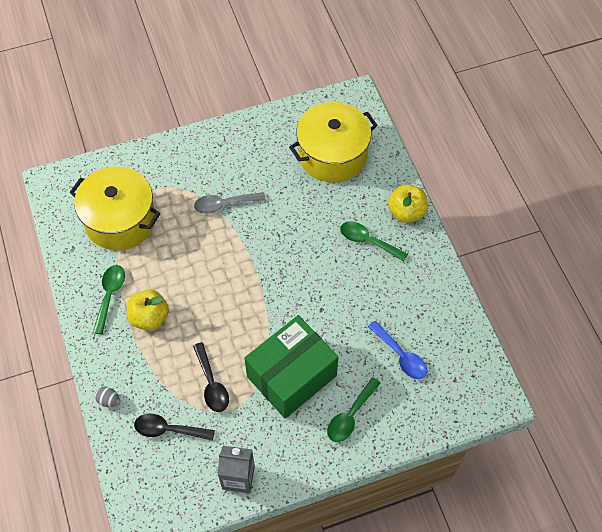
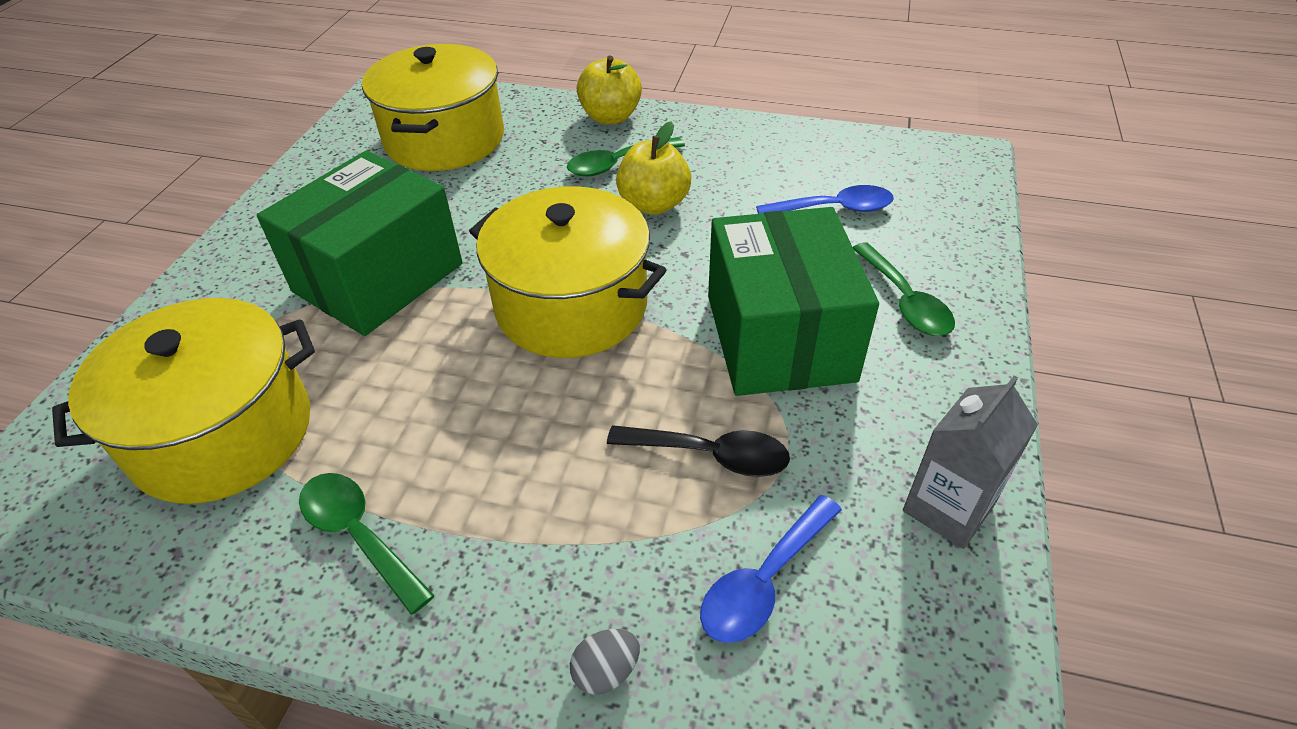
camera: 55 degrees left, 15 degrees down
(149, 317) = (479, 488): yellow apple -> yellow apple (653, 204)
(168, 429) = (764, 581): black spoon -> blue spoon
(224, 204) = (378, 278): grey spoon -> green box
(257, 286) = (571, 306): none -> yellow pot

